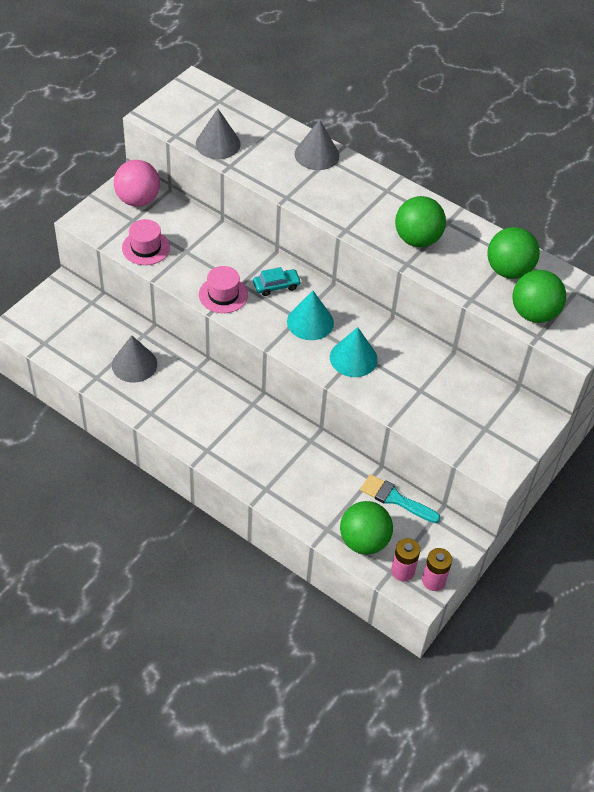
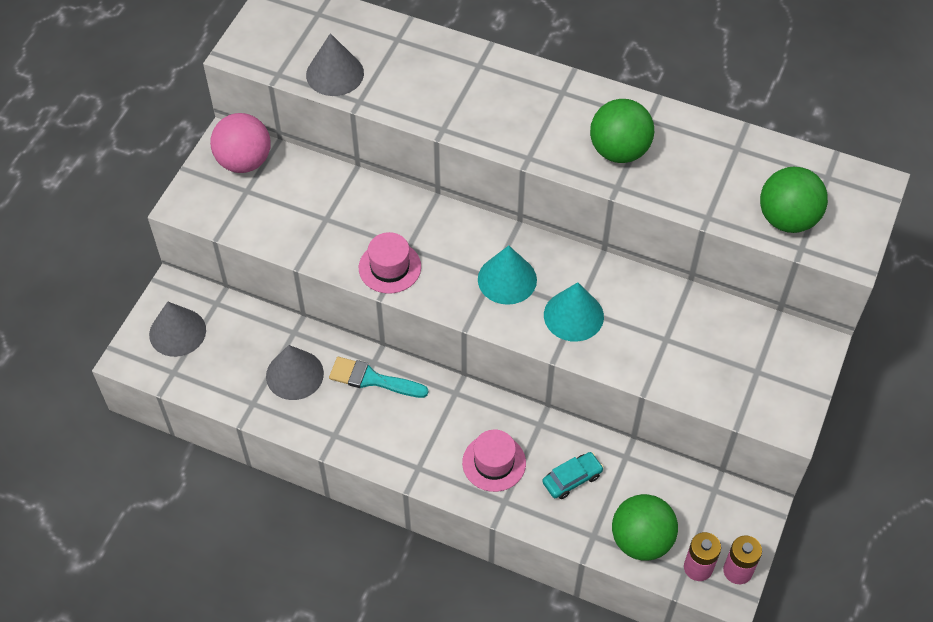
camera: 10 degrees left, 5 degrees up
(146, 248) = (274, 225): pink hat -> pink hat (494, 463)
(276, 286) = (451, 240): turquoise car -> turquoise car (572, 479)
(317, 154) = (462, 62): grey cone -> grey cone (177, 332)
(395, 499) = (662, 476): turquoise brush -> turquoise brush (372, 379)
(508, 270) = (740, 168): green ball -> none

